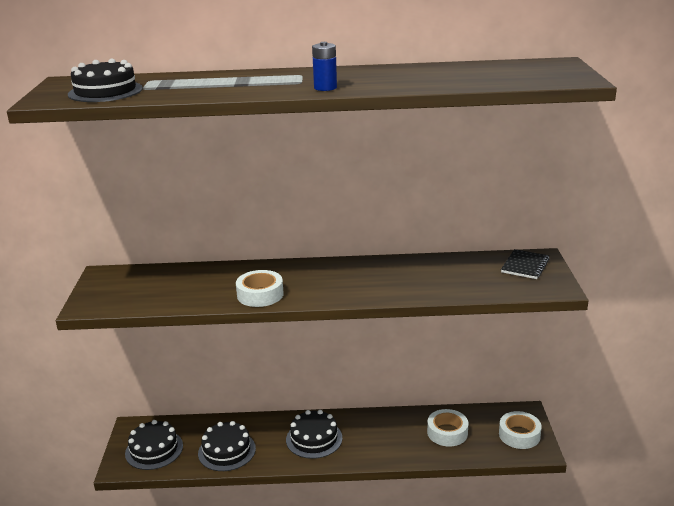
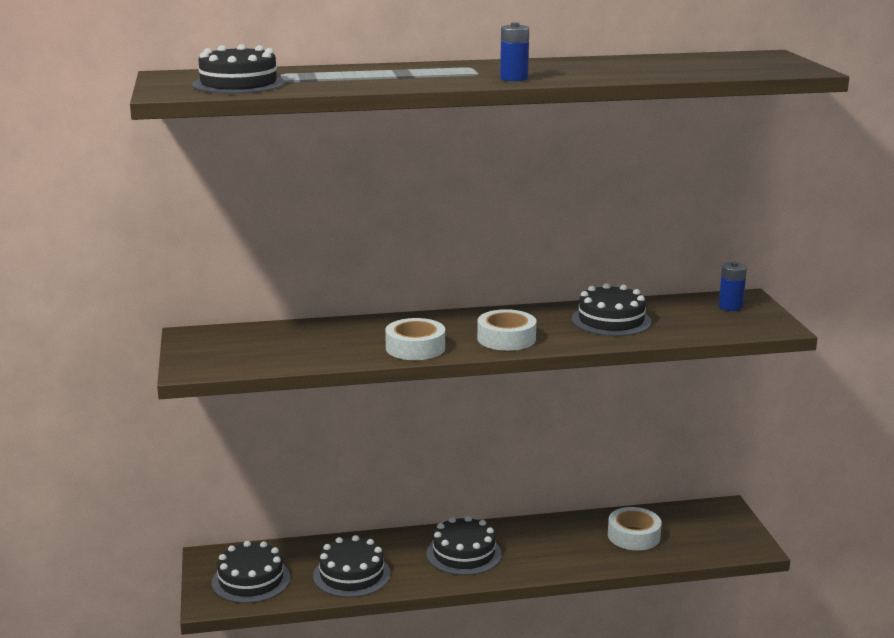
camera: 10 degrees left, 5 degrees down
(423, 275) = (611, 320): none -> black cake
(519, 435) = (724, 532): white tape -> white tape (506, 338)
(525, 266) = (730, 307): black notebook -> blue battery

